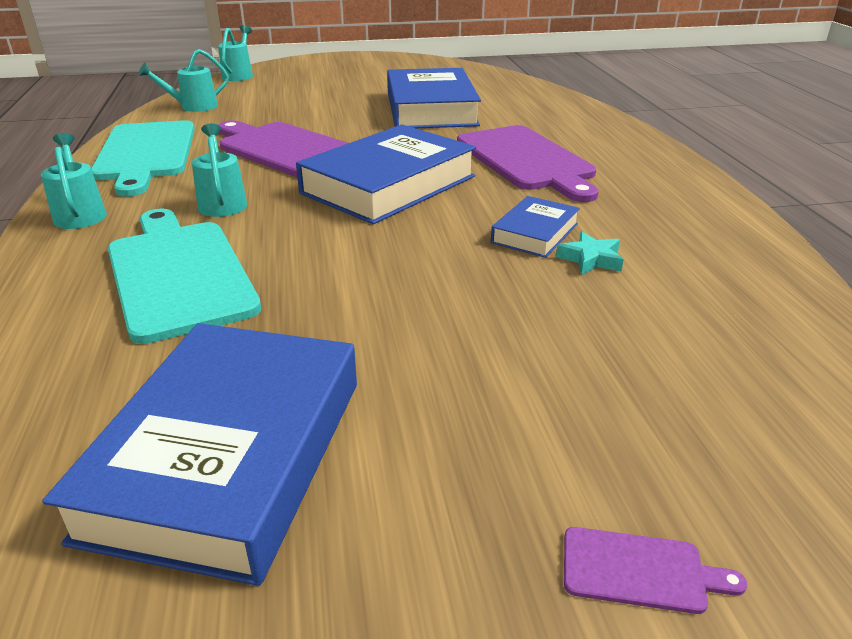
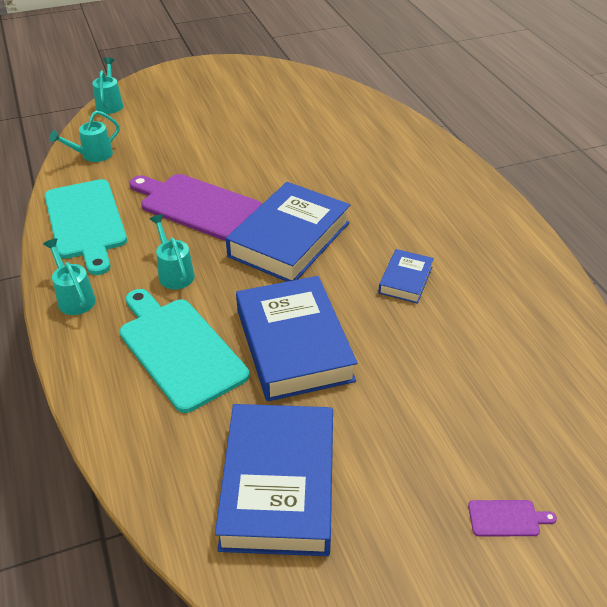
camera: 10 degrees left, 10 degrees up
(430, 109) = (291, 139): blue book -> blue book (293, 344)
(526, 160) = (382, 199): purple cutting board -> none
(590, 259) = (446, 301): turquoise star -> none

